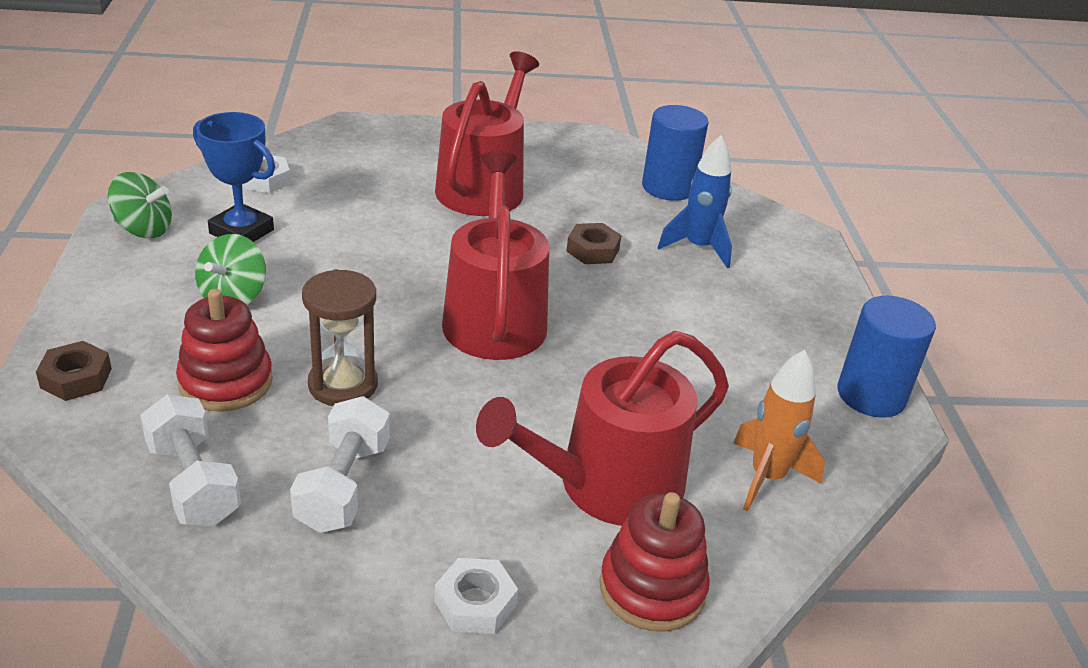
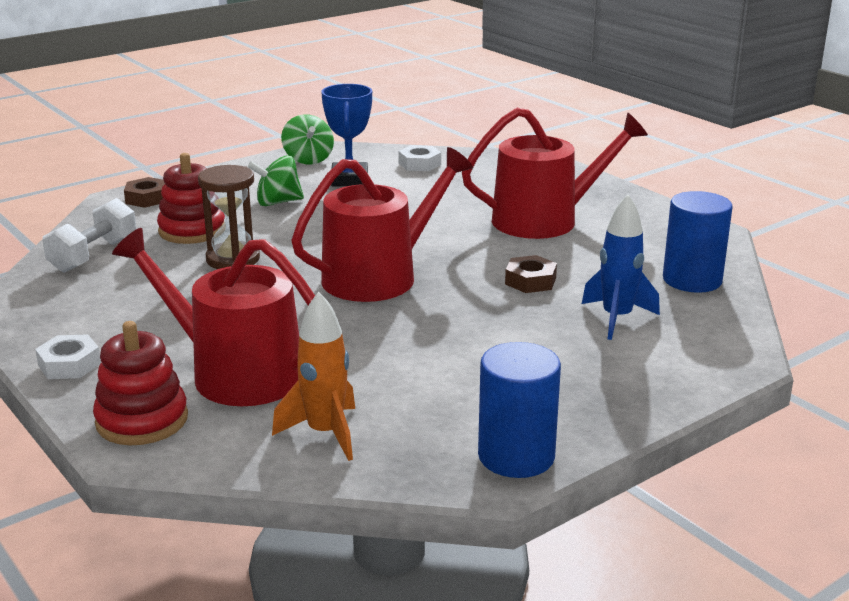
camera: 60 degrees right, 10 degrees down
(343, 486) = (135, 292): white dumbbell -> none

